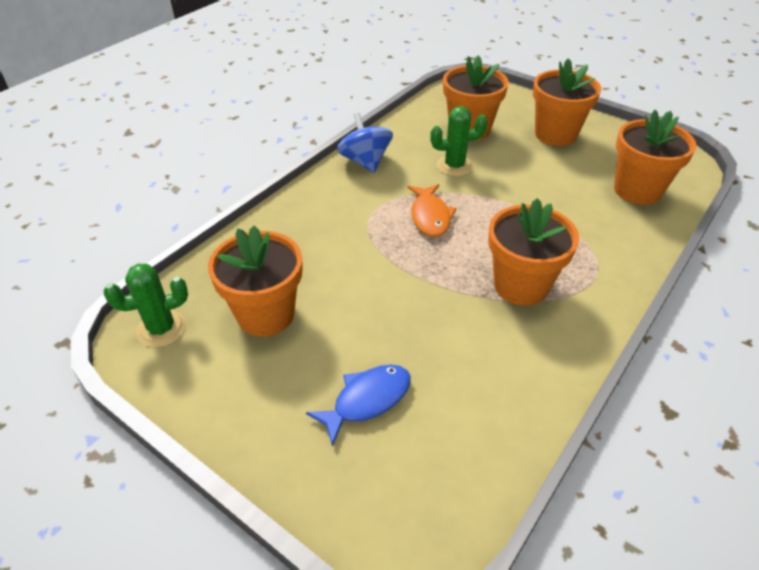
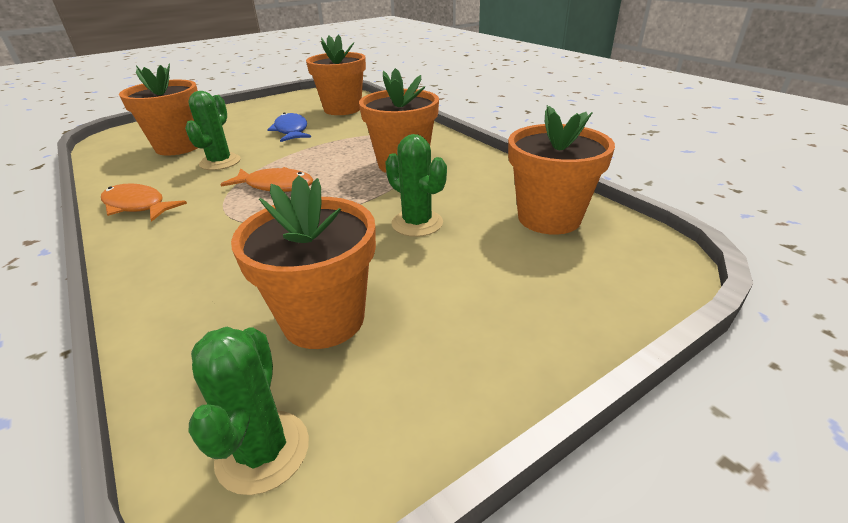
camera: 70 degrees left, 10 degrees down
(365, 162) = (137, 206): blue spinning top -> orange fish
(367, 400) = (496, 261): blue fish -> blue fish (291, 131)
(407, 329) = (417, 223): none -> green cactus
(555, 134) = (243, 118): orange flower pot -> orange flower pot (549, 218)

